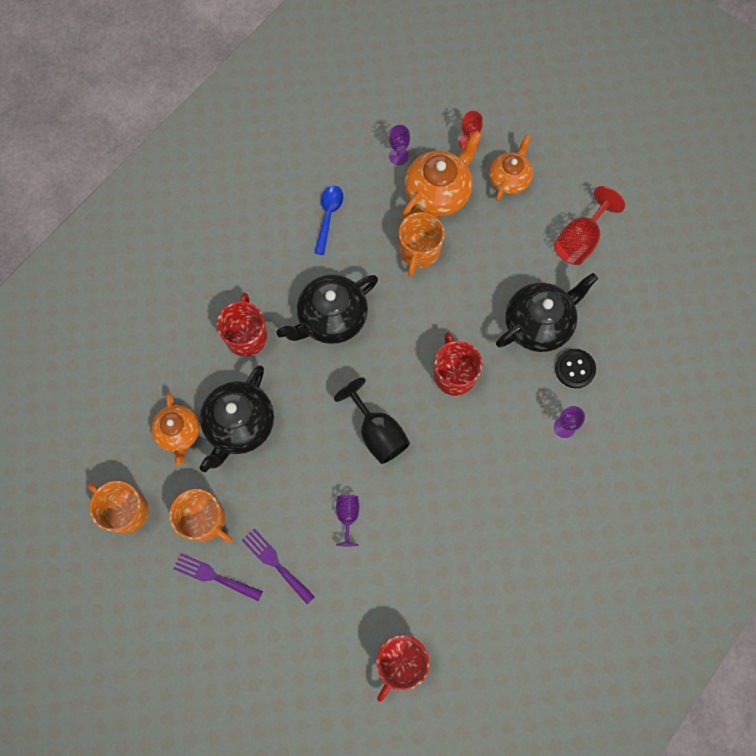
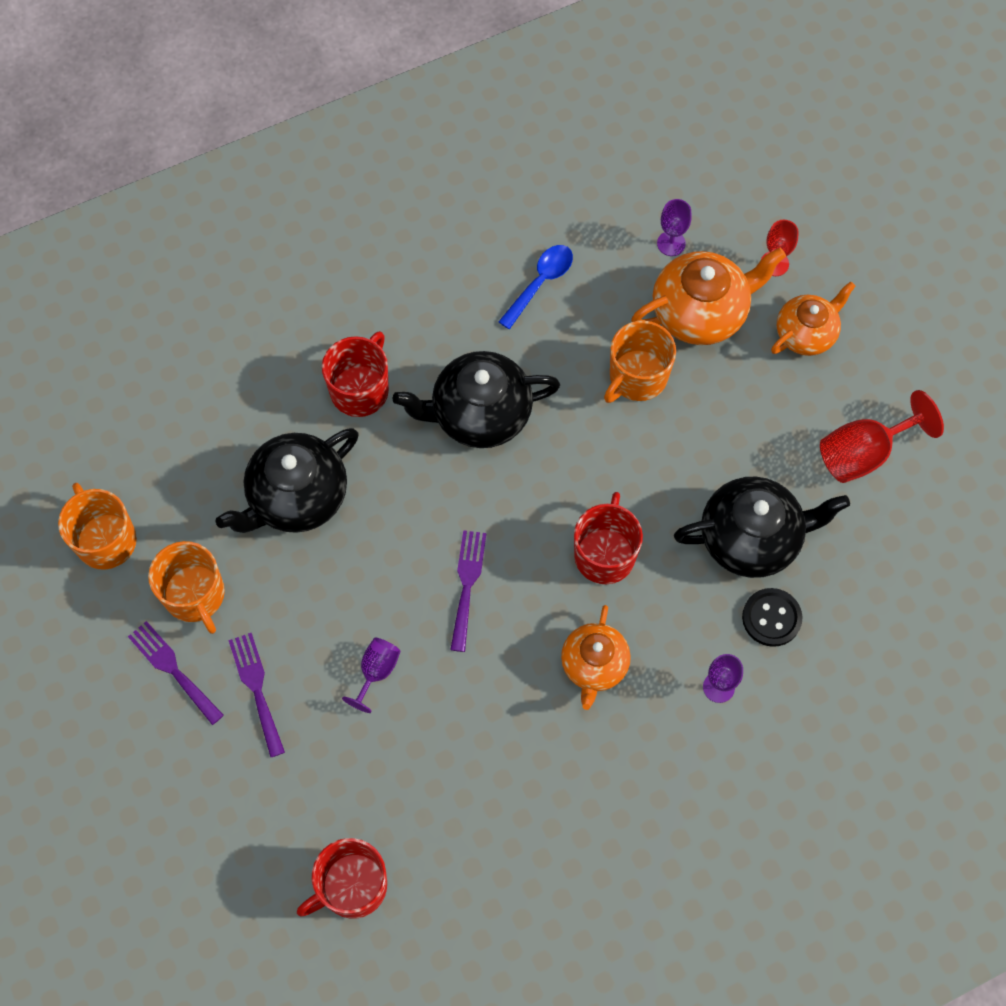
camera: 25 degrees right, 5 degrees down
(179, 433) = (217, 474): orange teapot -> orange teapot (594, 665)
(377, 433) = (467, 584): black goblet -> purple fork

